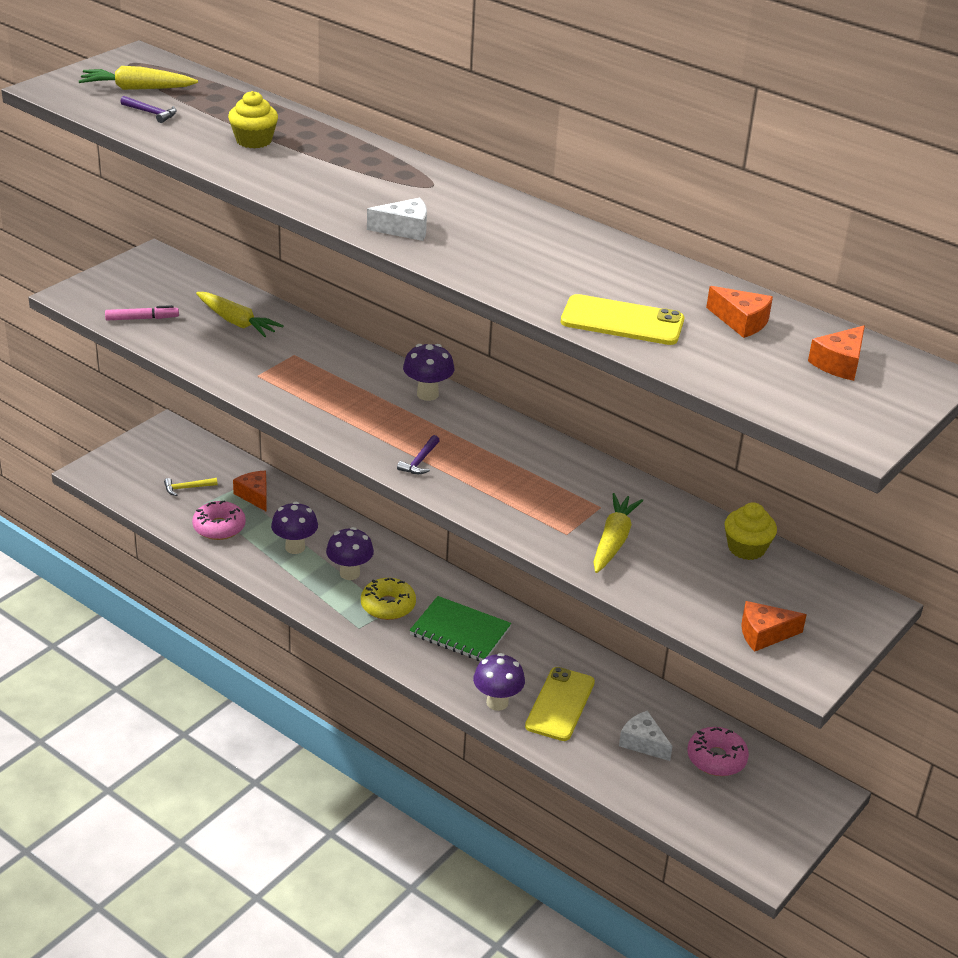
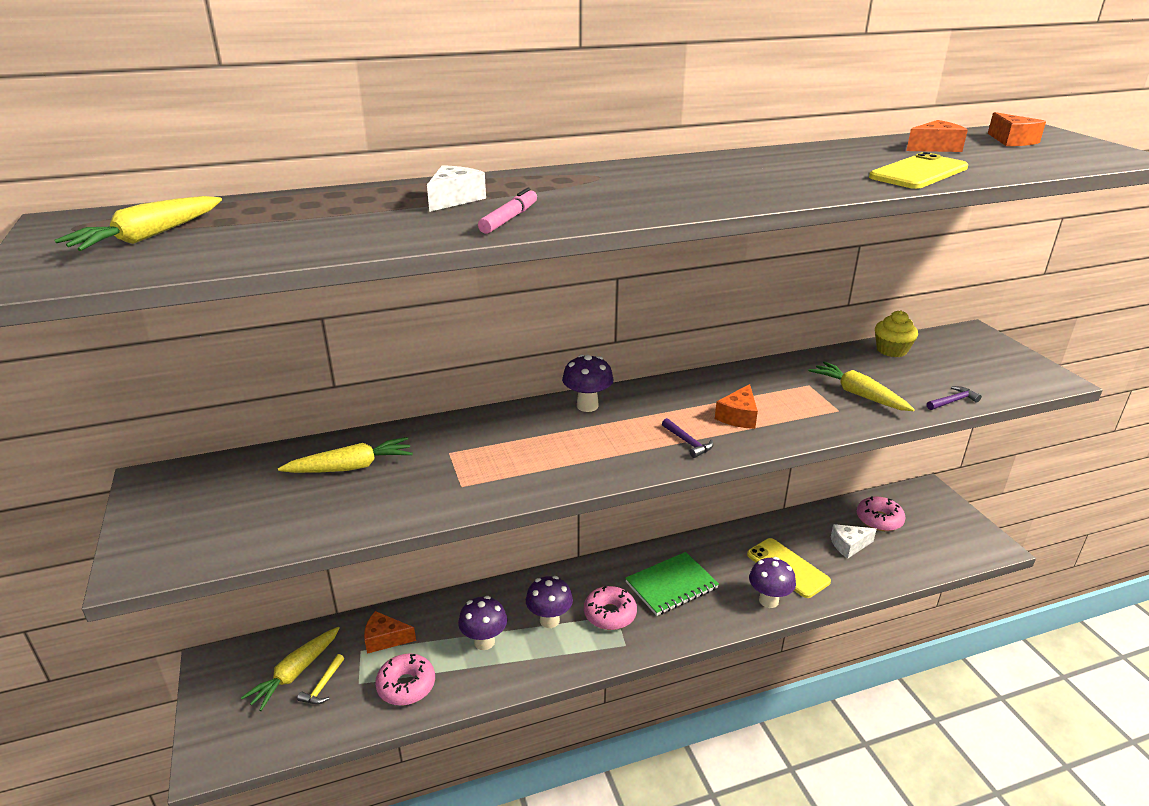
camera: 55 degrees left, 5 degrees down
(142, 318) = (261, 528): pink marker -> pink marker (509, 219)
(151, 113) = (229, 242): purple hammer -> purple hammer (953, 401)
(188, 469) = (295, 673): none -> yellow carrot
(254, 141) = (392, 214): yellow cupcake -> none
(388, 606) = (610, 614): yellow donut -> pink donut
(405, 229) = (680, 199): white cheese -> white cheese (454, 199)
(764, 634) = (1000, 377): orange cheese -> orange cheese (738, 416)

